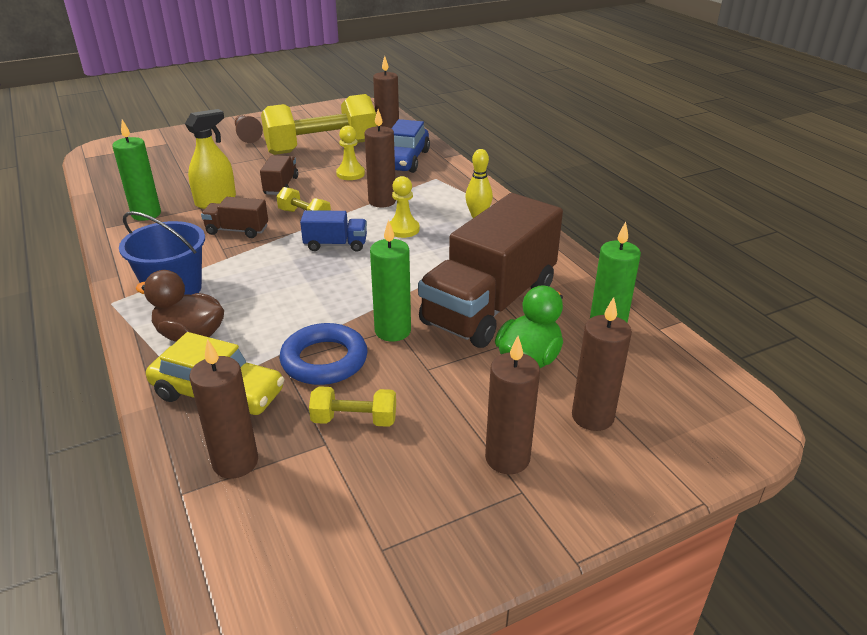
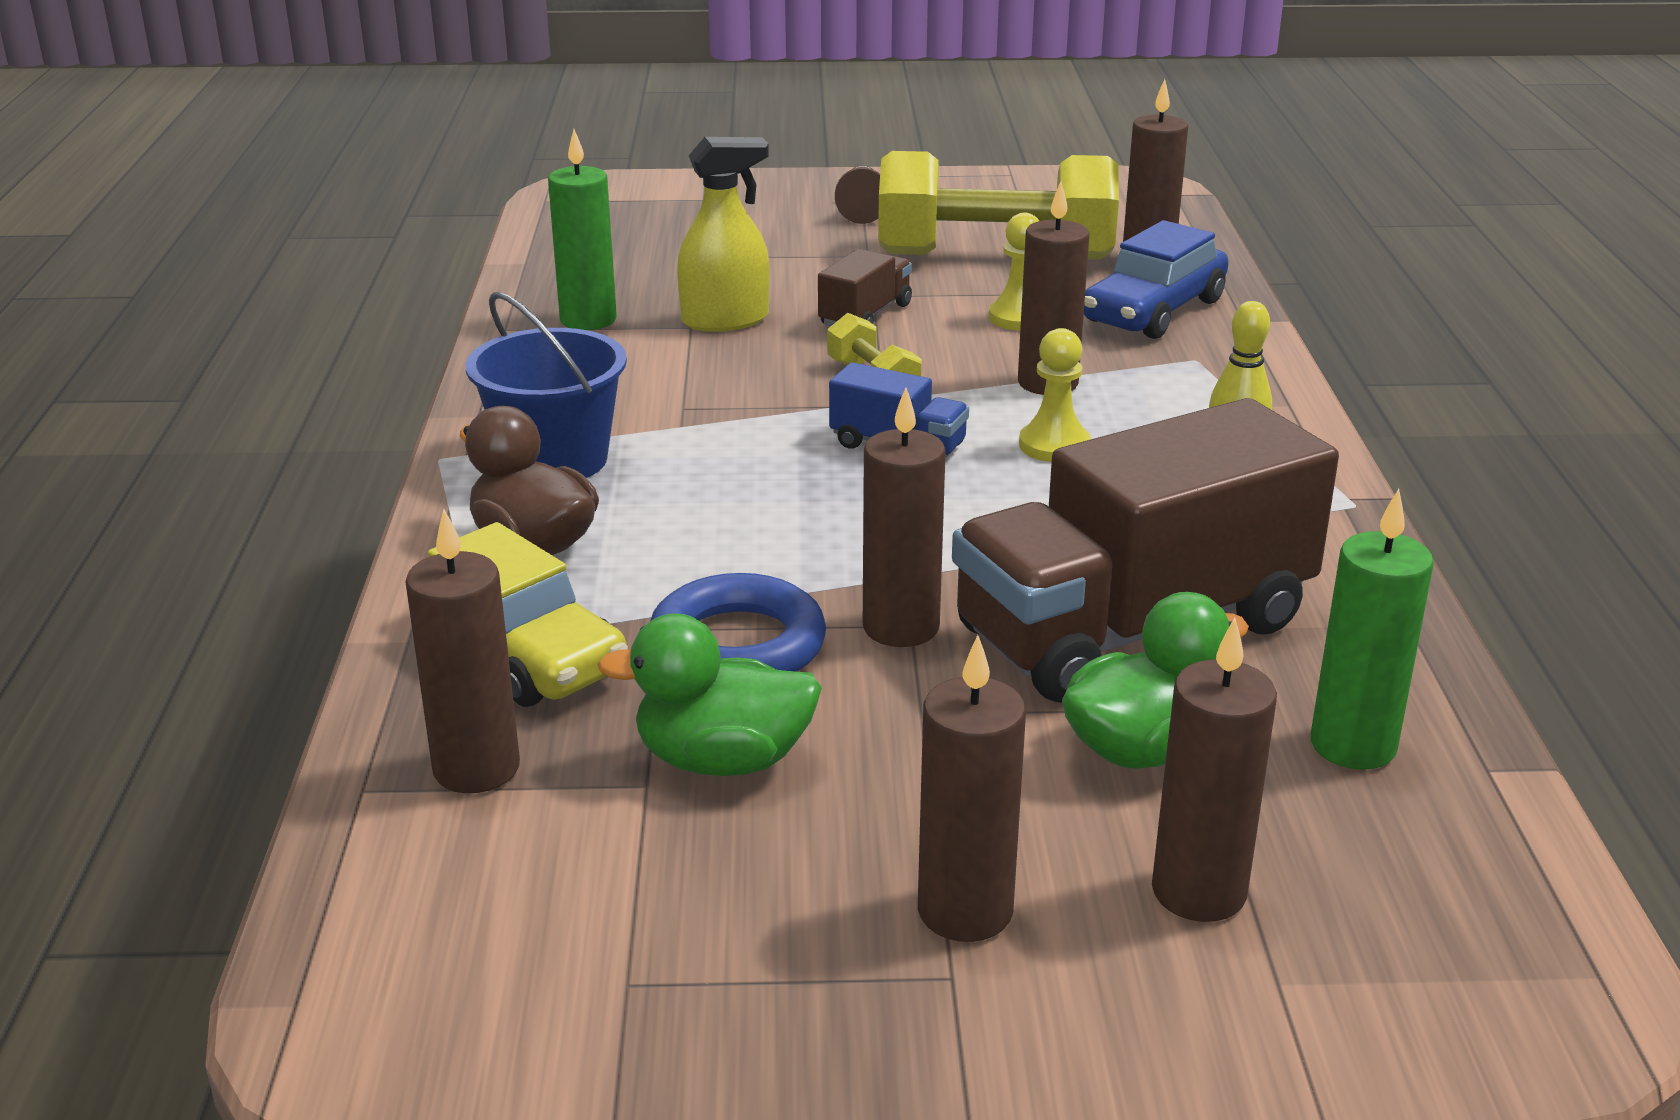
camera: 25 degrees right, 5 degrees down
(237, 230) = (730, 381): brown truck -> none
(354, 420) = (723, 760): yellow dumbbell -> green duck
(393, 331) = (901, 627): green candle -> brown candle

